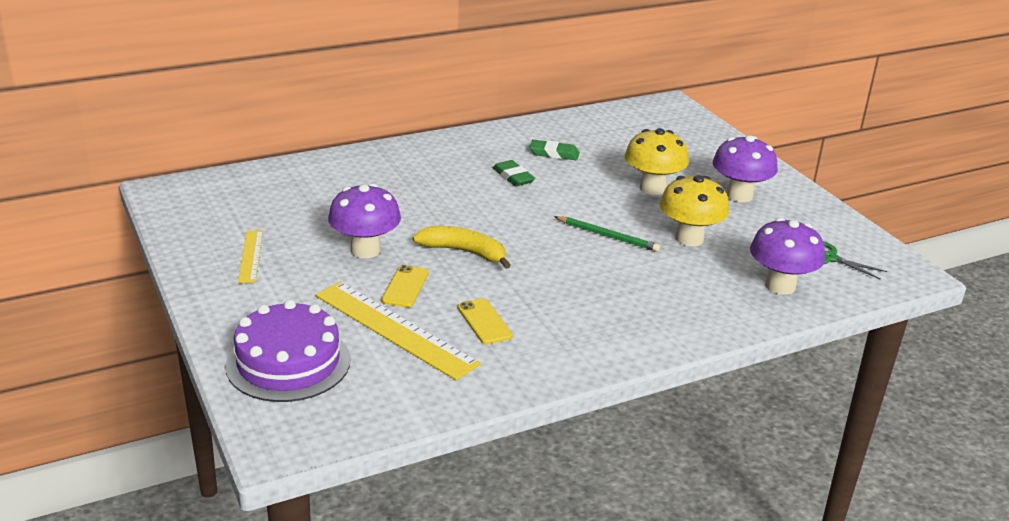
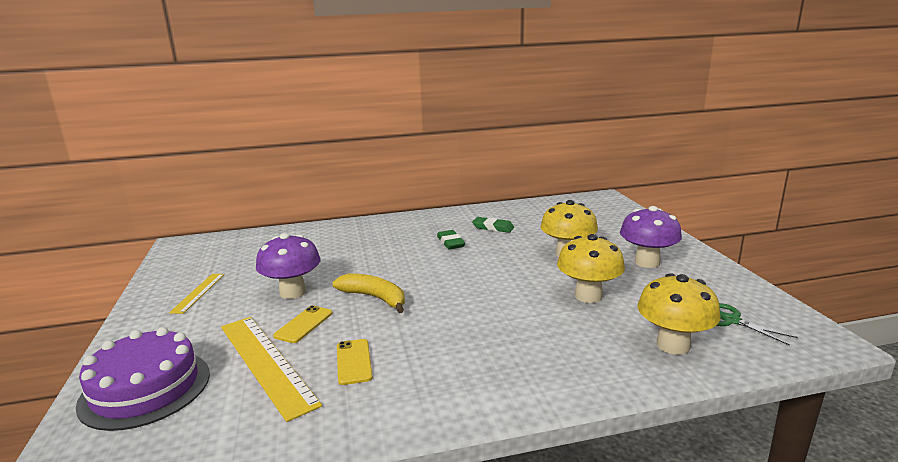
camera: 15 degrees right, 10 degrees down
(608, 236) = (511, 290): green pencil -> none
(780, 286) = (673, 345): purple mushroom -> yellow mushroom

